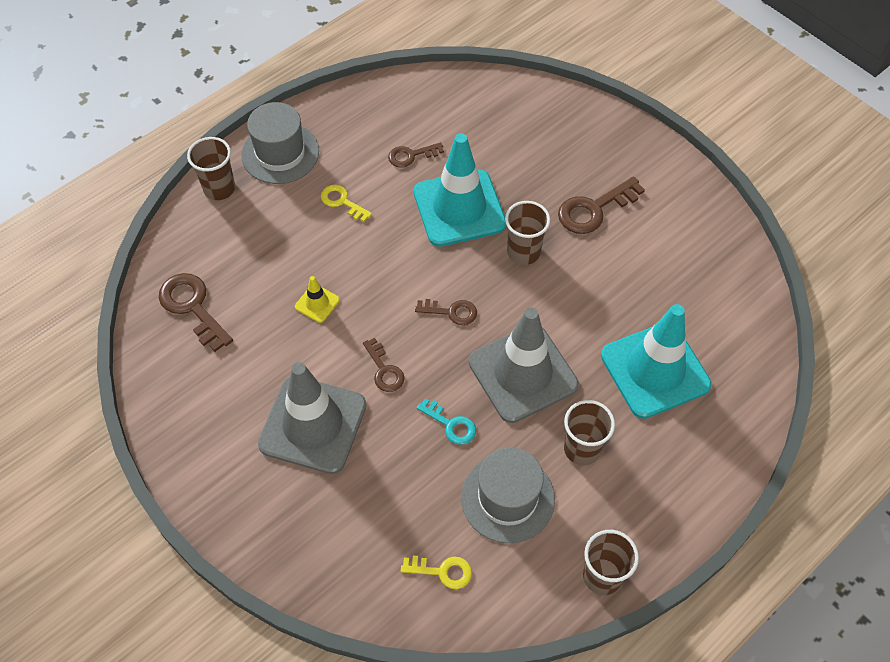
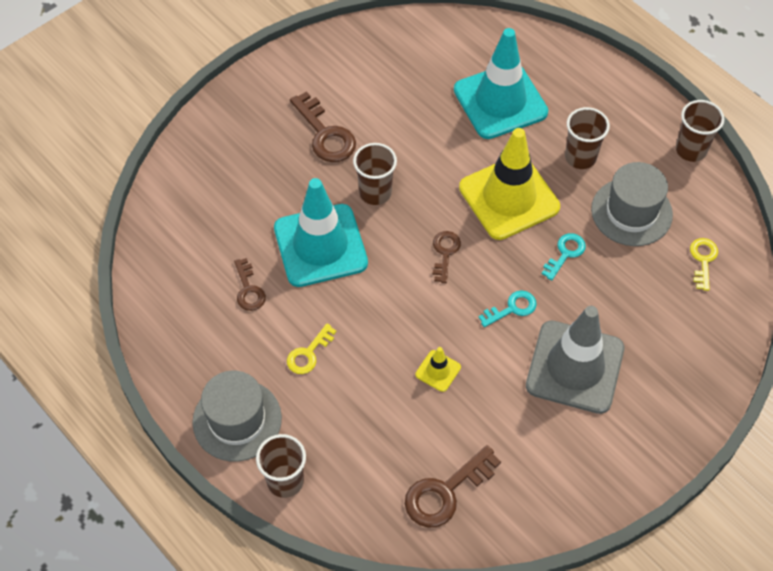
camera: 90 degrees left, 0 degrees up
(384, 370) = (512, 308): brown key -> turquoise key
(522, 373) = (509, 197): grey traffic cone -> yellow traffic cone

